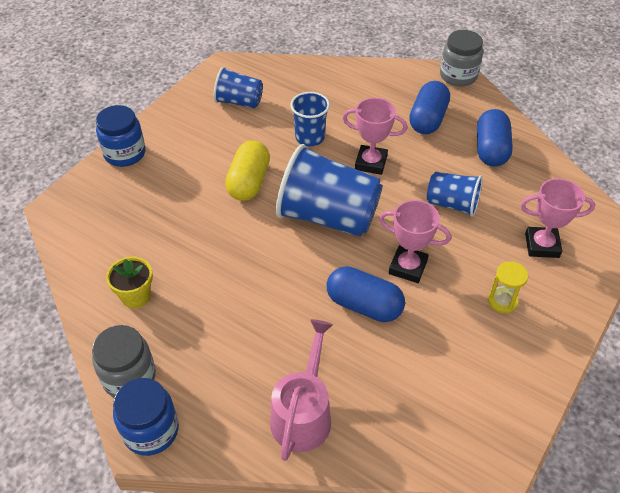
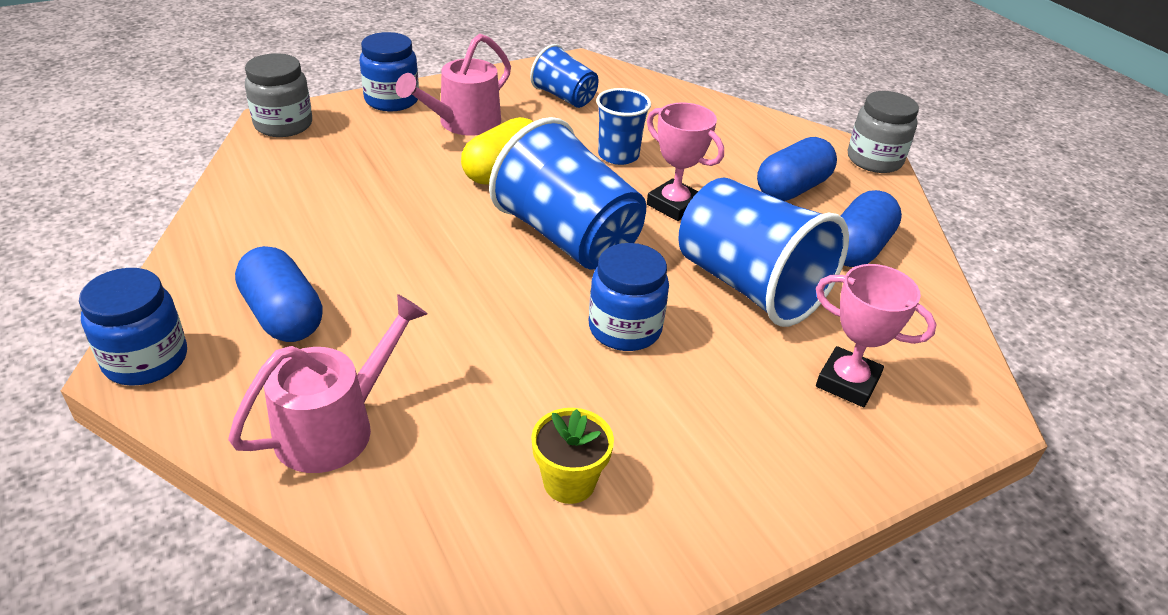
camera: 25 degrees right, 10 degrees down
(129, 377) = (180, 298): grey jar -> grey jar (283, 125)
(136, 296) = (269, 226): yellow flower pot -> yellow flower pot (569, 482)
(191, 153) = (463, 123): none -> pink watering can
(364, 305) = (527, 345): blue capsule -> blue capsule (283, 316)
(408, 267) = (624, 329): pink trophy -> blue jar
(452, 204) = (749, 286): blue cup -> blue cup, size x1.82
(502, 301) = (729, 422): yellow hourglass -> none

